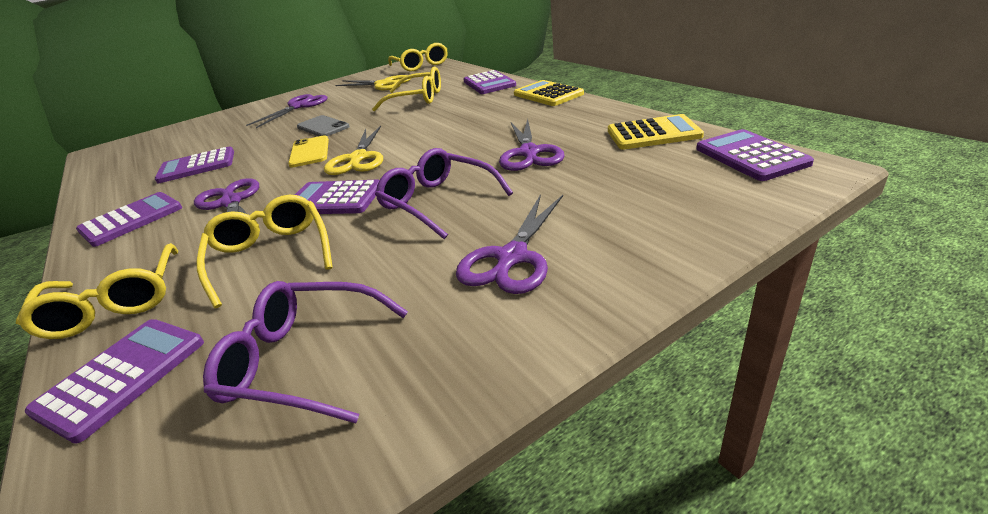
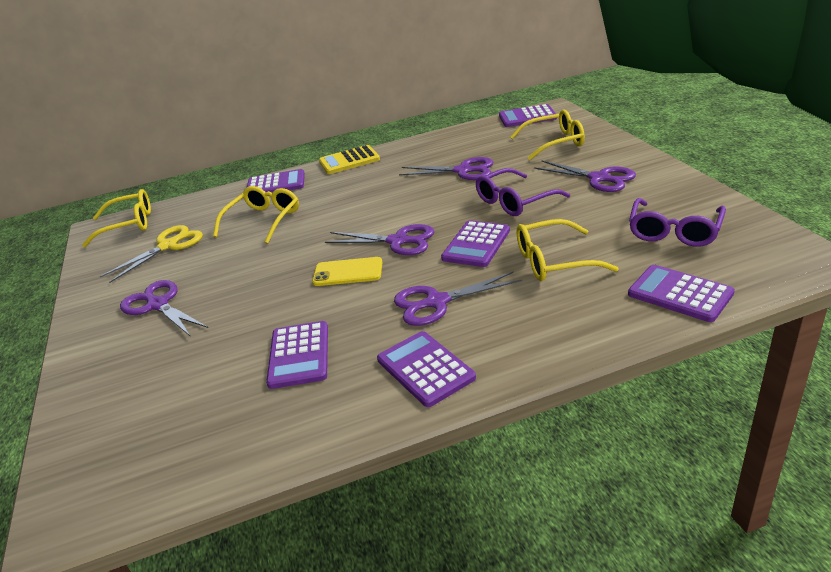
camera: 75 degrees left, 0 degrees up
(115, 304) = (593, 325): yellow glasses -> yellow glasses (554, 142)
(323, 127) = (275, 273): grey phone -> none
(358, 158) = (398, 241): yellow scissors -> purple scissors
(653, 134) = (472, 134): yellow calculator -> none

